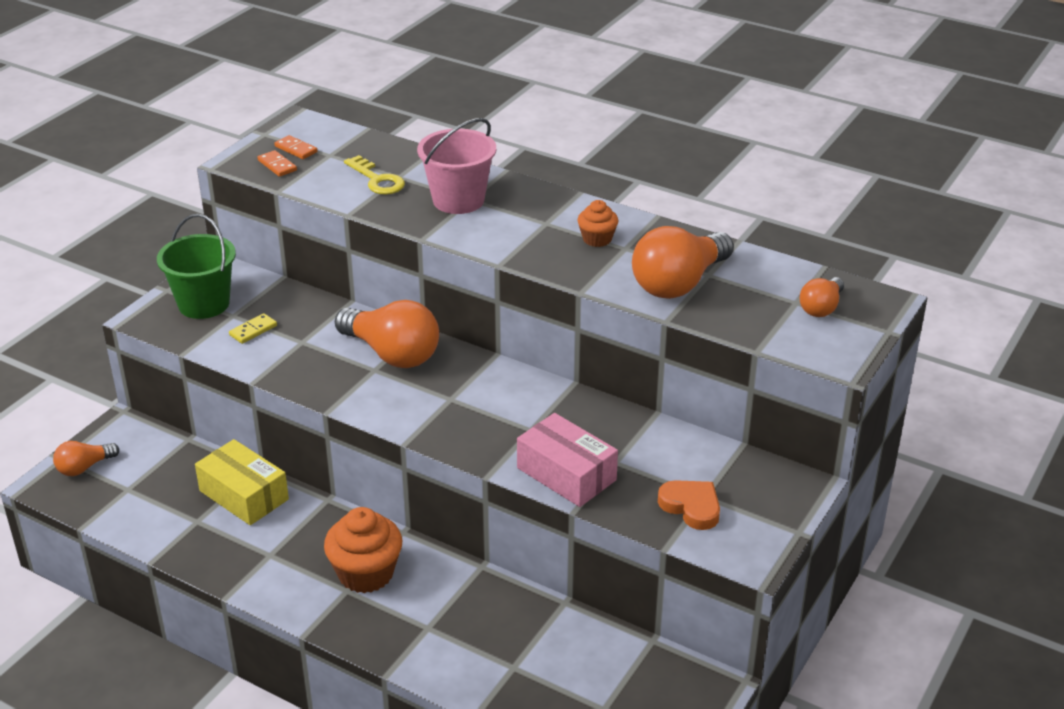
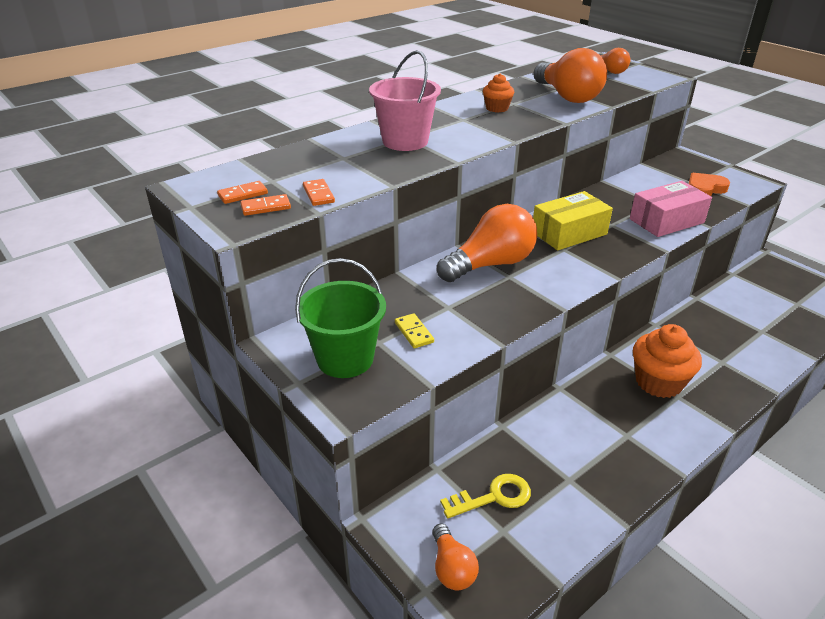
camera: 70 degrees left, 0 degrees up
(243, 495) = (539, 440): yellow box -> yellow box (569, 233)
(312, 183) = (318, 194): none -> orange domino
(377, 180) = (341, 166): yellow key -> yellow key (493, 497)

